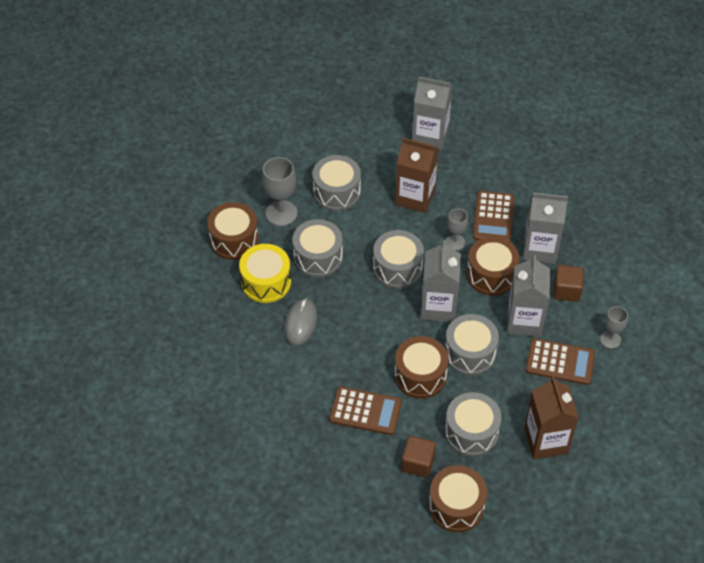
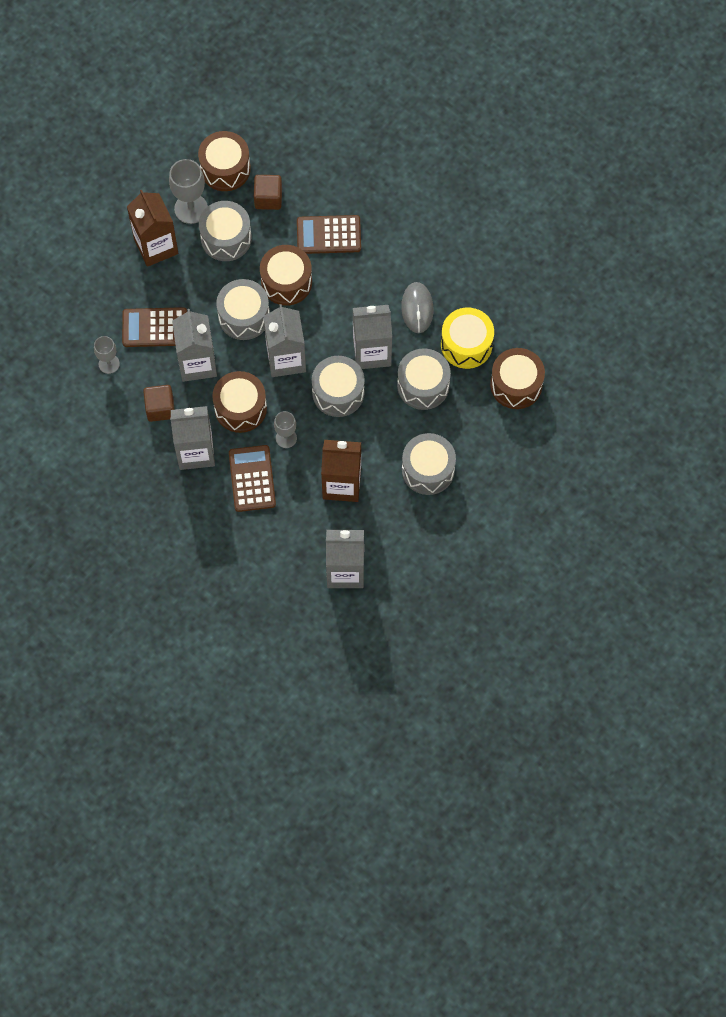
camera: 165 degrees right, 15 degrees up
(281, 213) = (478, 429): grey goblet -> grey goblet (191, 208)
(356, 295) = (372, 352): none -> grey carton

